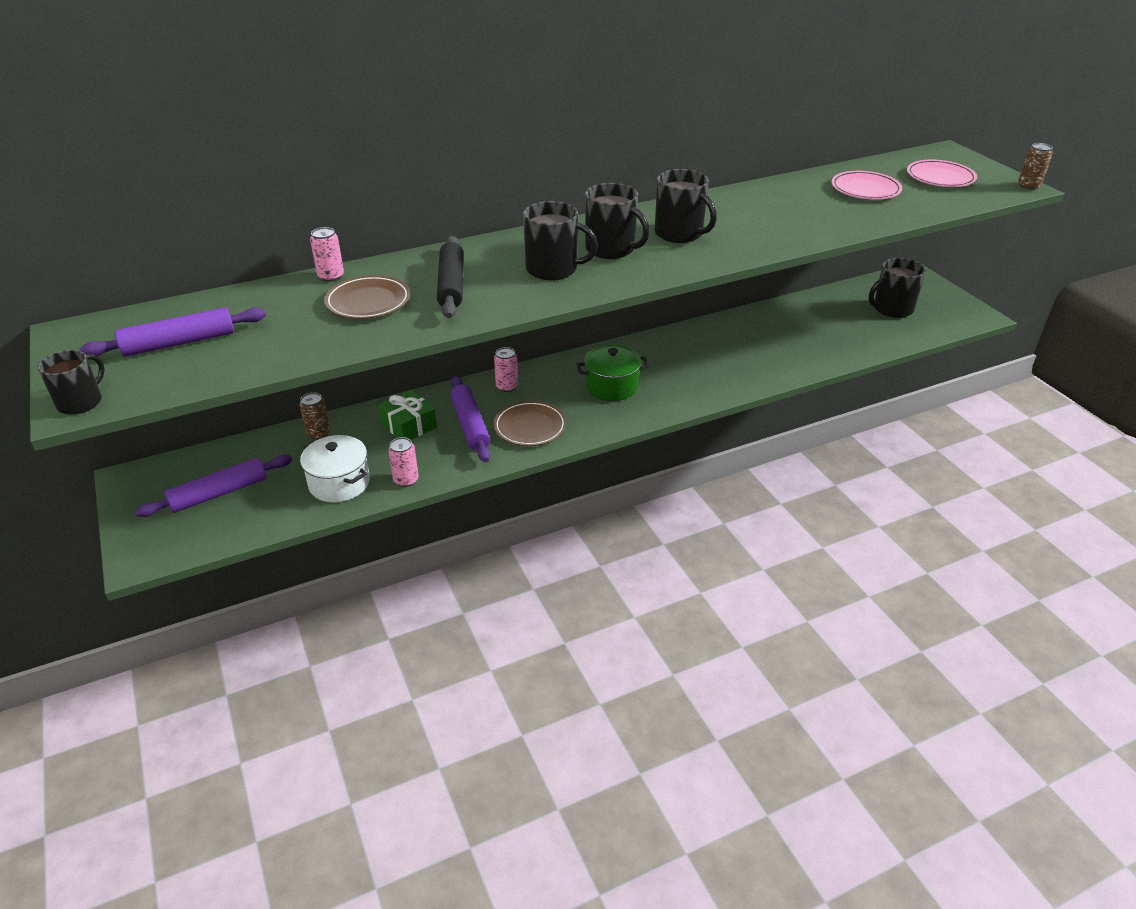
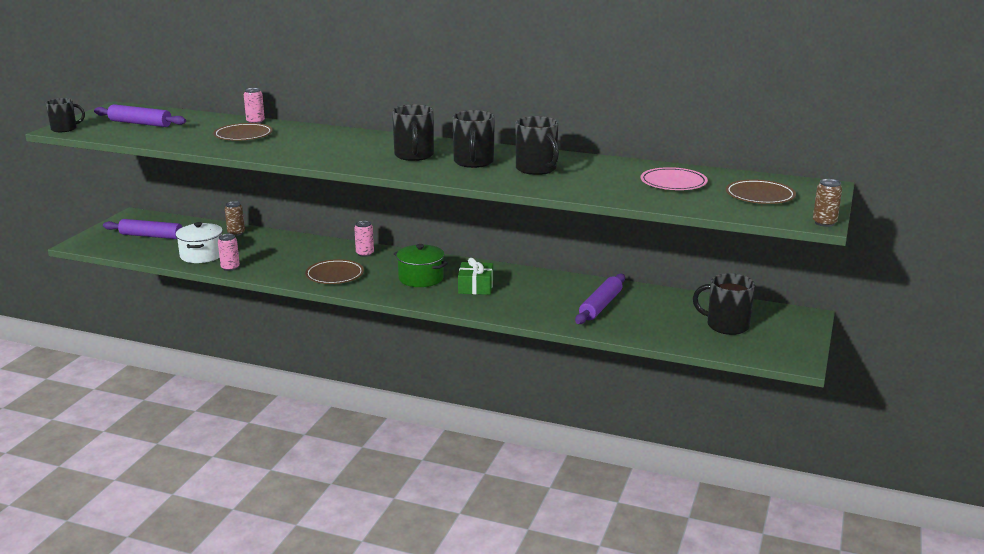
camera: 45 degrees right, 15 degrees down
(409, 425) = (281, 248): green gift -> green gift (475, 287)
(451, 285) = (294, 142): black rolling pin -> none
(470, 425) = (308, 261): purple rolling pin -> purple rolling pin (600, 306)
(553, 269) = (359, 153): black mug -> black mug (536, 169)
(940, 177) = (760, 196): pink plate -> brown plate

